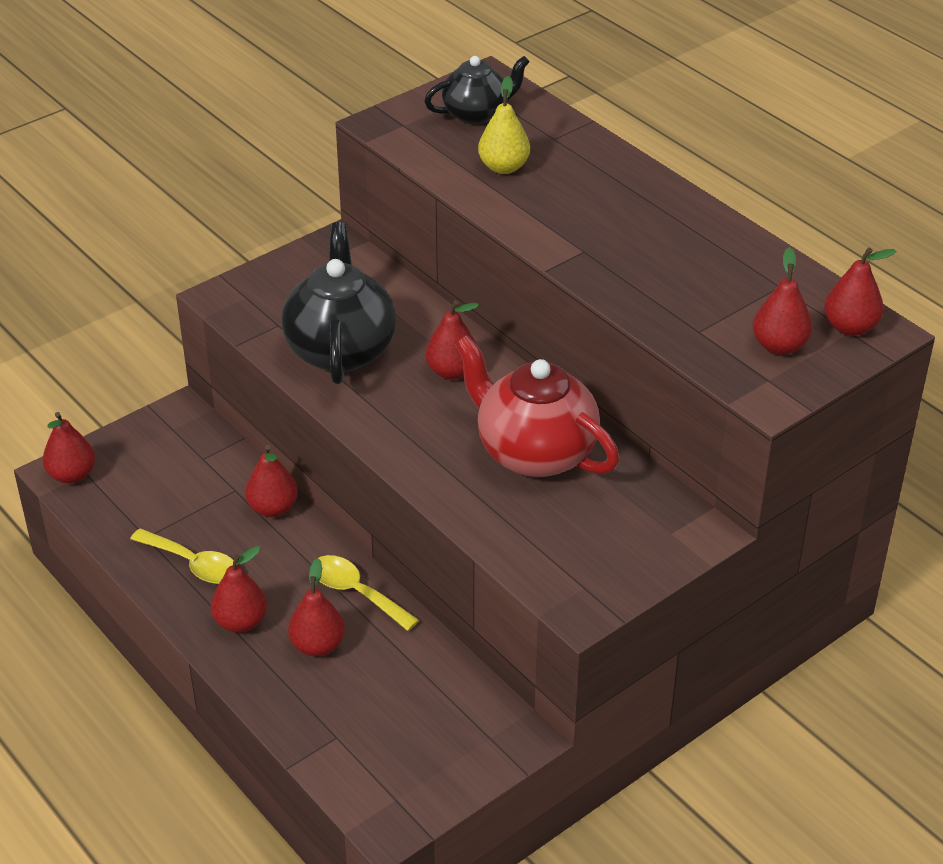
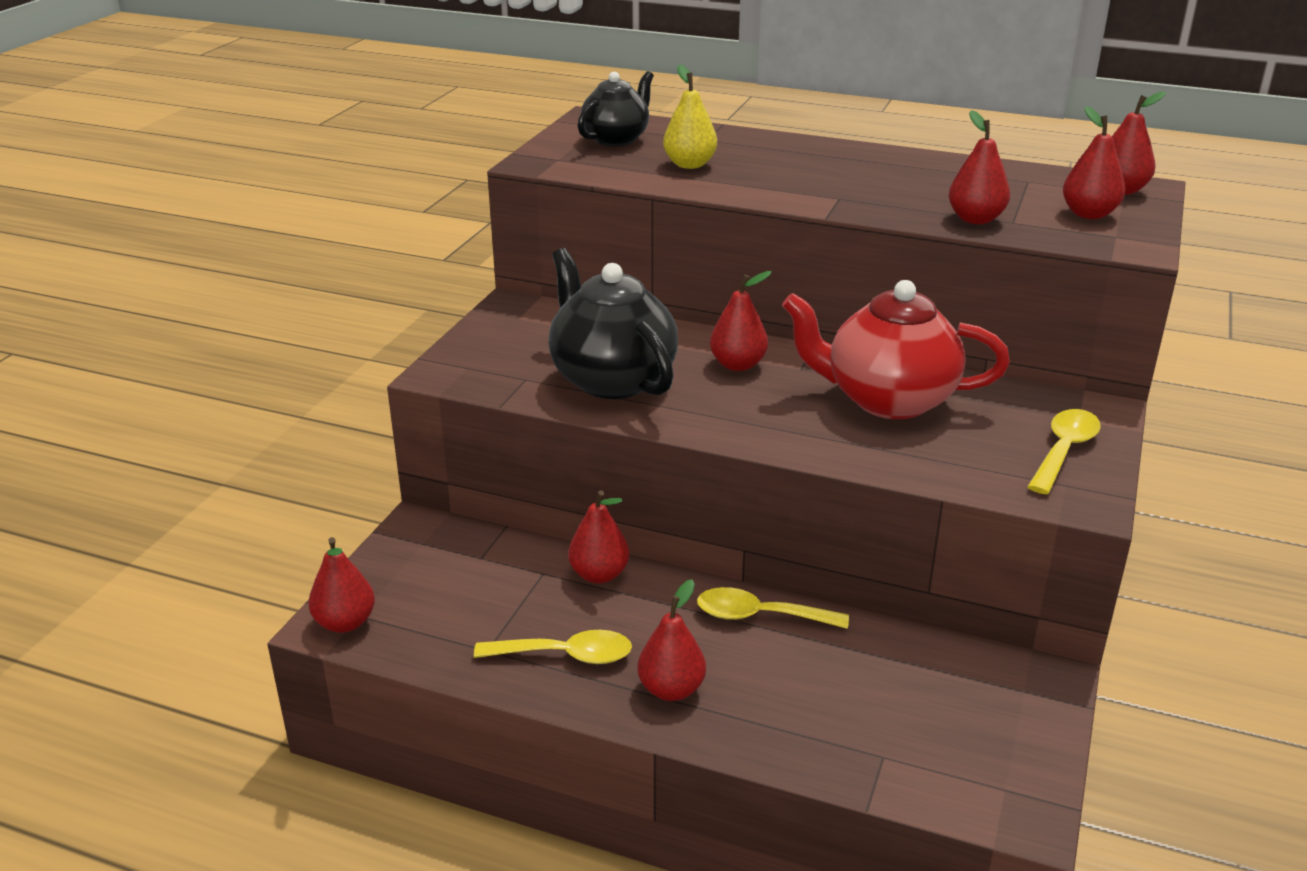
camera: 30 degrees left, 10 degrees down
(317, 645) = (773, 678): red pear -> red pear (975, 219)
(620, 557) = (1064, 451): none -> yellow spoon

